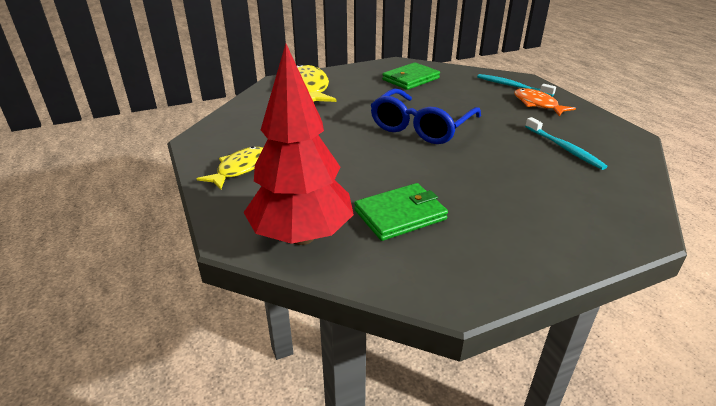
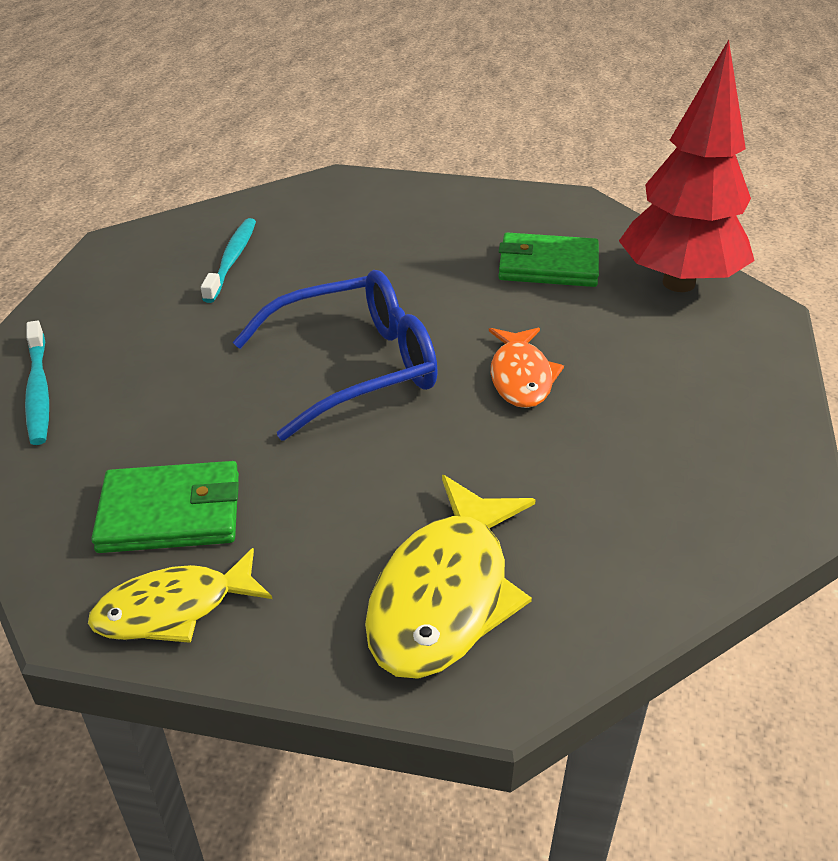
camera: 145 degrees left, 5 degrees up
(240, 169) = (722, 403): yellow fish -> yellow fish (174, 609)
(537, 104) = (100, 333): orange fish -> orange fish (521, 377)

